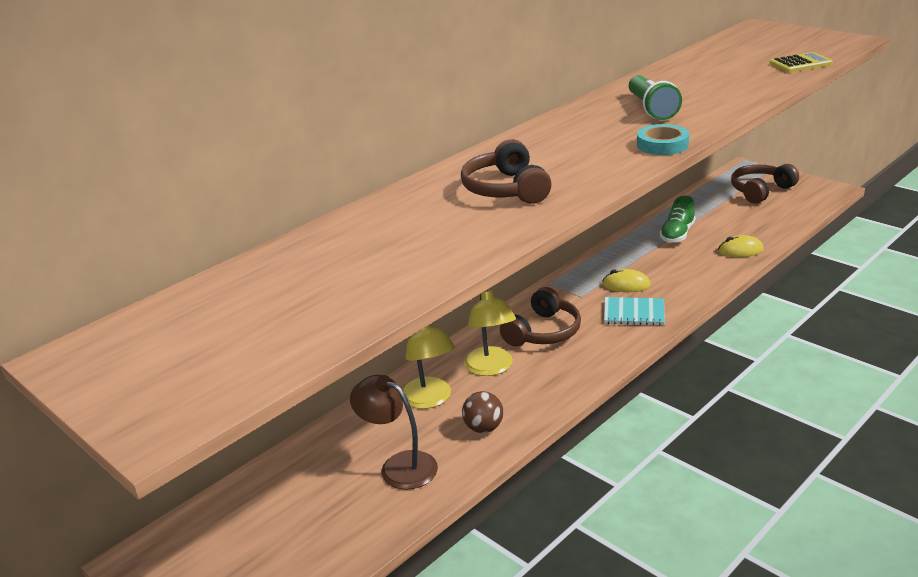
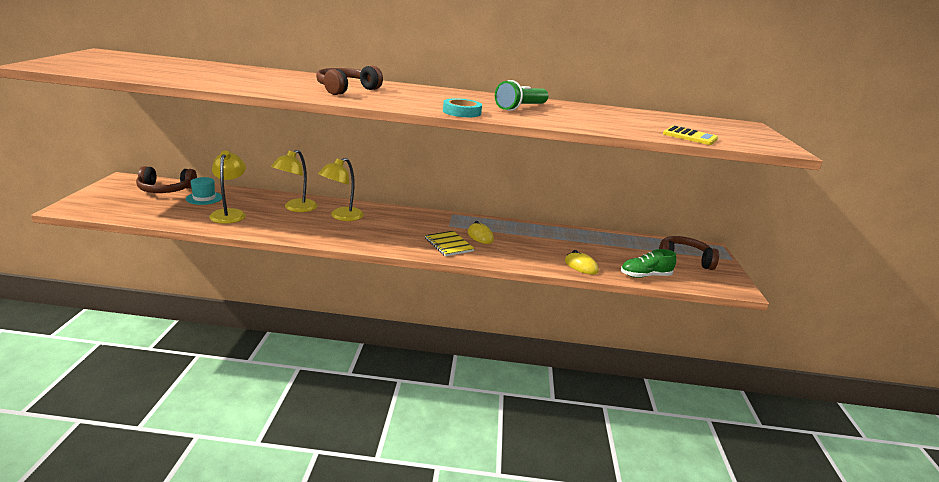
camera: 45 degrees right, 5 degrees down
(314, 480) = (204, 198): none -> turquoise hat
(399, 466) = (229, 213): brown lamp -> yellow lamp
(483, 428) = (280, 226): brown ball -> none
(543, 332) = (395, 223): brown headphones -> brown headphones (165, 190)
(634, 313) = (449, 244): turquoise notebook -> yellow notebook
(677, 234) = (570, 241): green shoe -> green shoe (645, 276)

